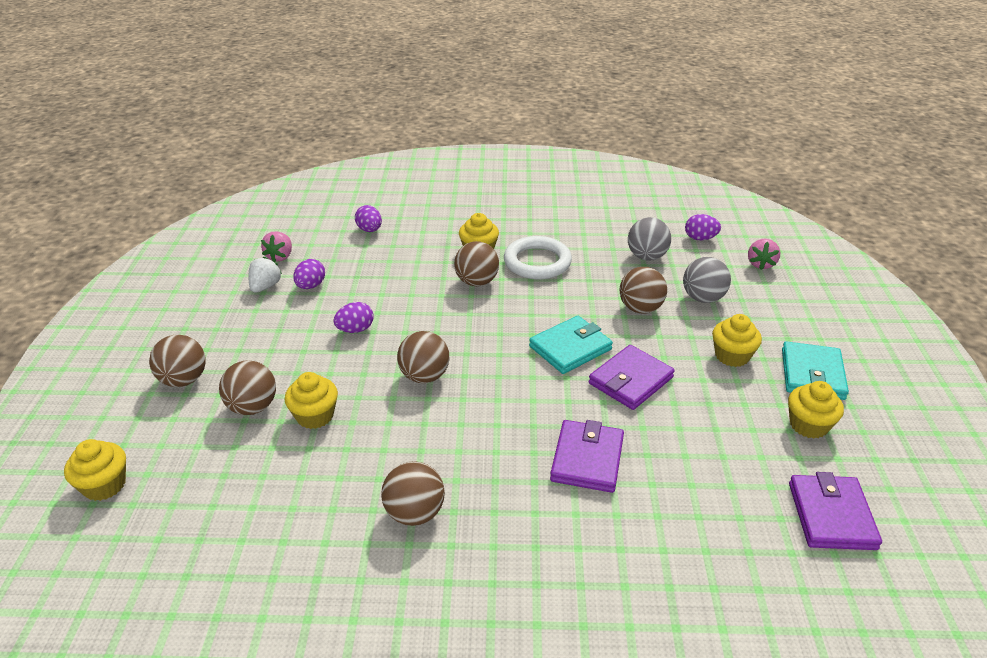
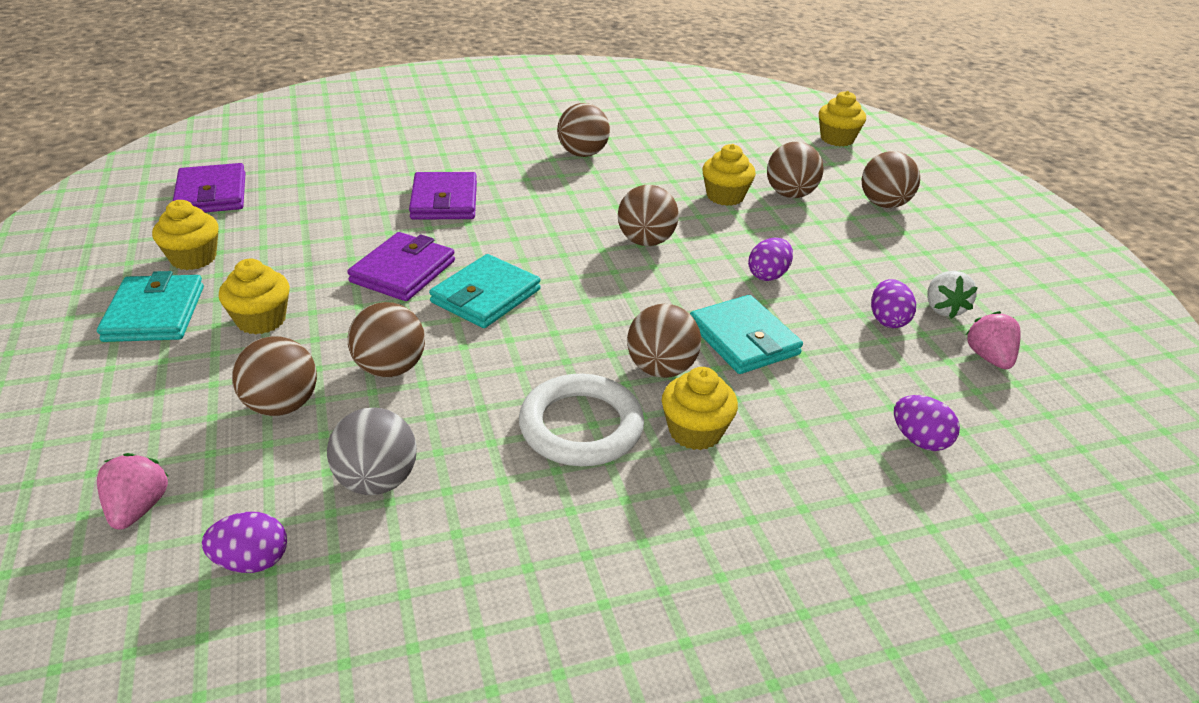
camera: 160 degrees right, 0 degrees up
(413, 290) = (743, 339): none -> turquoise wallet
(703, 298) = (282, 405): grey ball -> brown ball

